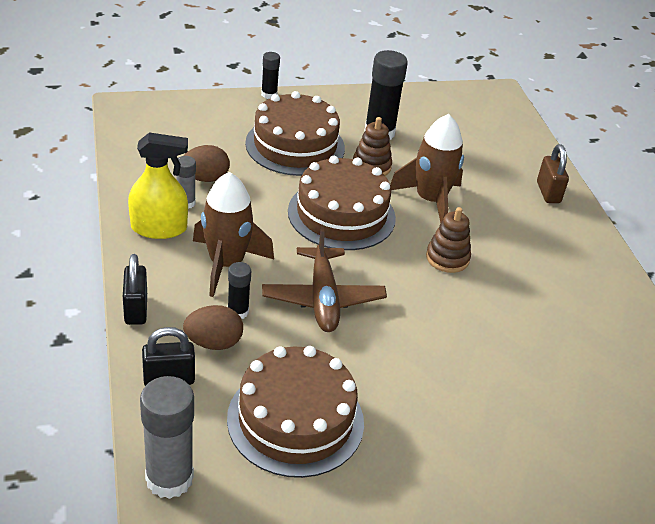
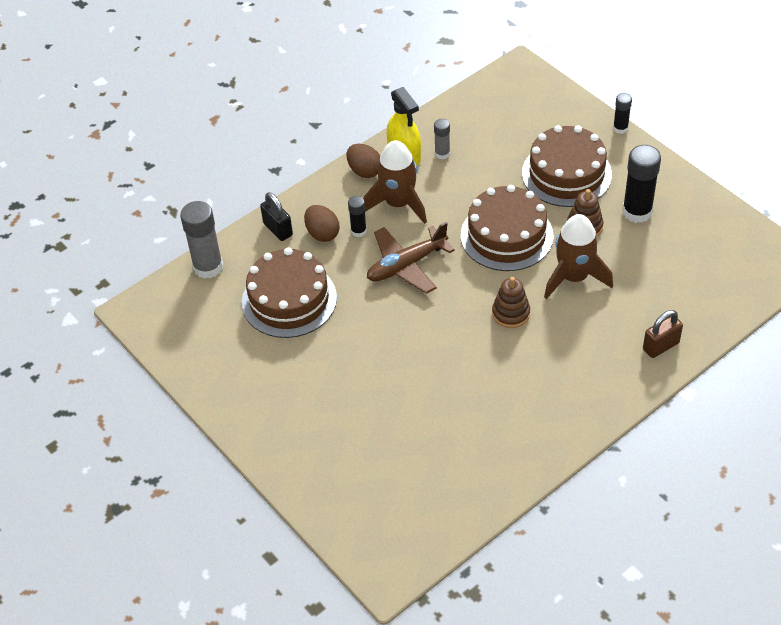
camera: 70 degrees right, 10 degrees up
(136, 309) = (322, 185): black padlock -> none
(205, 178) = (478, 149): brown egg -> brown egg (364, 171)

